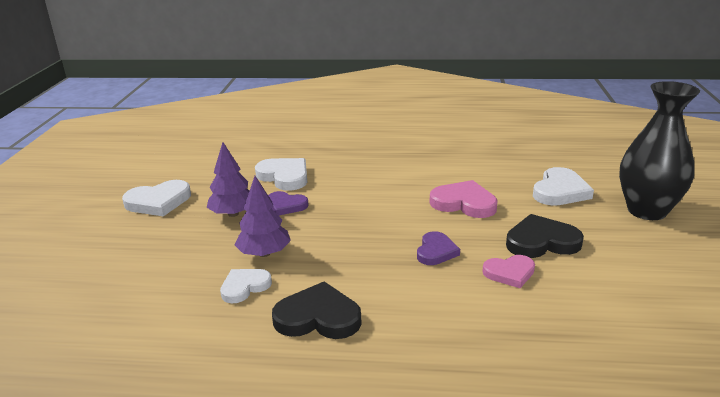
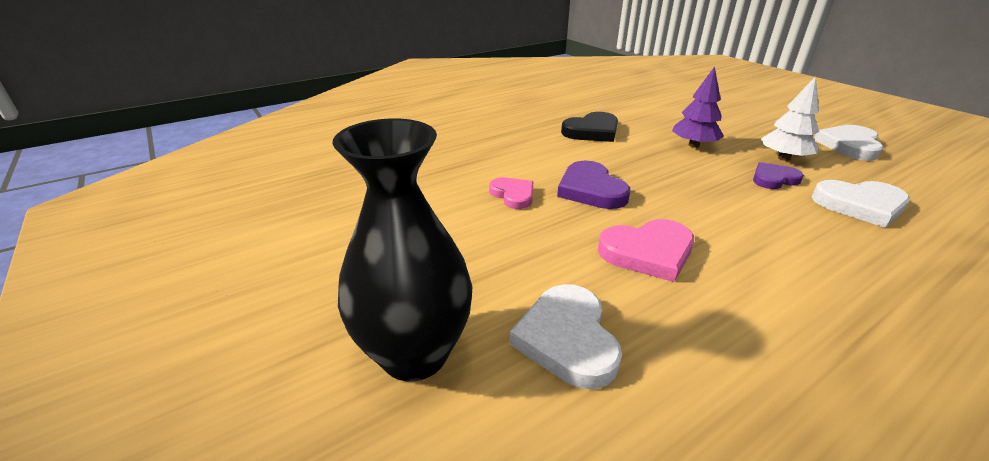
camera: 140 degrees right, 5 degrees up
(233, 214) = (784, 158): purple tree -> white tree
(244, 287) = (658, 128): white heart -> none
(436, 251) = (591, 190): purple heart -> purple heart, size x1.53
(509, 273) = (513, 195): pink heart -> pink heart turned 105 degrees clockwise
(541, 242) = (514, 236): black heart -> none

